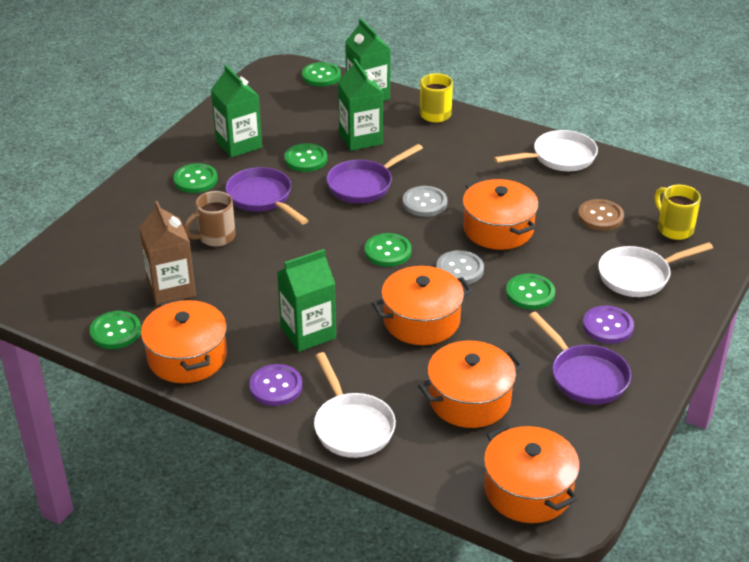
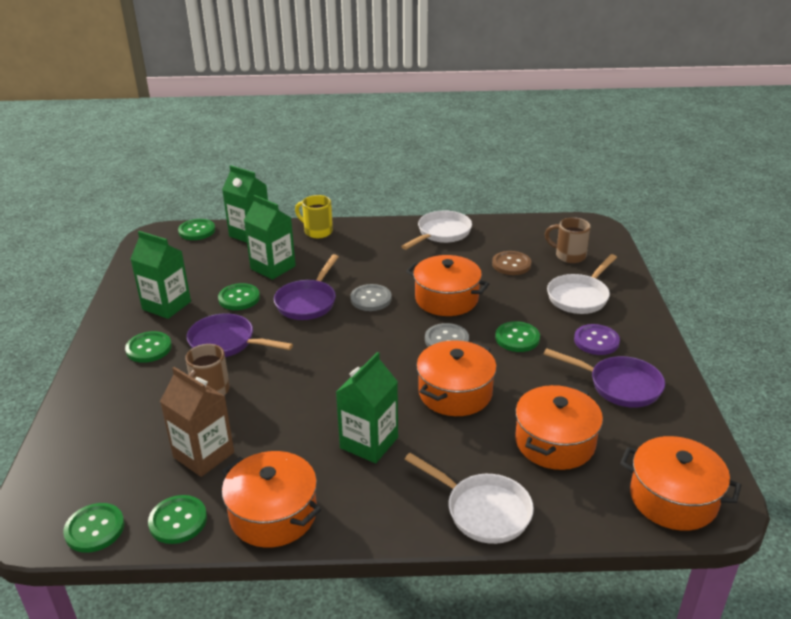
camera: 30 degrees left, 5 degrees down
(276, 386) = (383, 505): purple button -> none
(388, 251) = (376, 347): green button -> green button (94, 529)
(674, 229) = (569, 256): yellow mug -> brown mug

